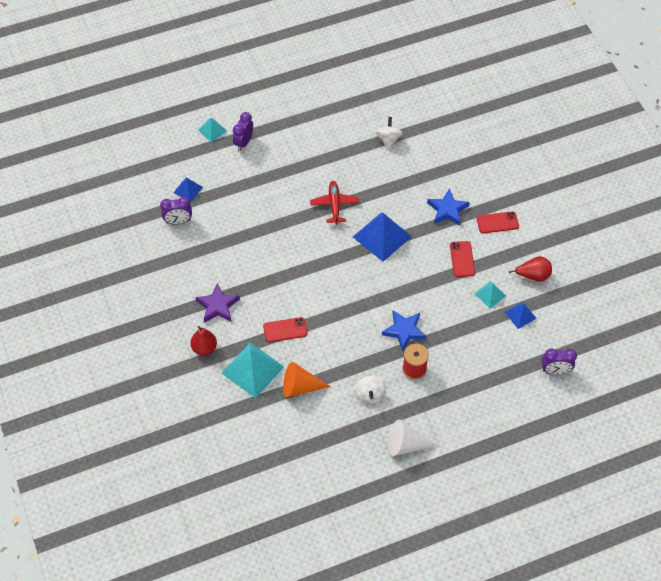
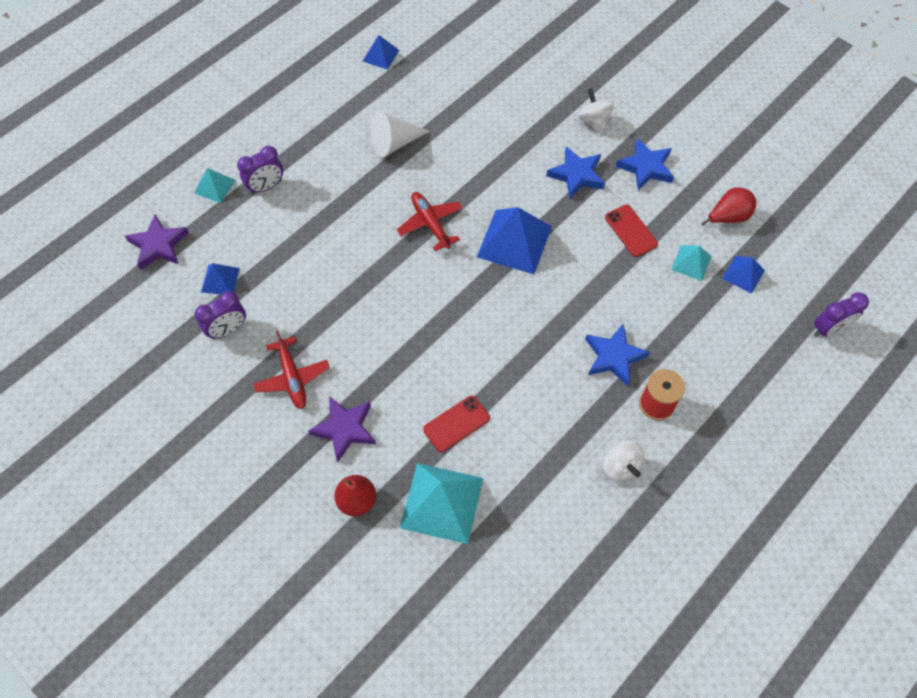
camera: 25 degrees left, 5 degrees up
(161, 154) = (159, 245): none -> purple star
(202, 264) = (292, 378): none -> red plane
(243, 142) = (266, 186): purple clock -> purple clock turned 120 degrees counterclockwise
(300, 386) = (520, 498): orange cone -> none
(361, 82) = (380, 55): none -> blue pyramid
(388, 140) = (454, 114): white spinning top -> white spinning top (593, 121)
(406, 444) = (707, 518): white cone -> white cone (394, 143)
(497, 222) = (646, 167): red phone -> blue star

